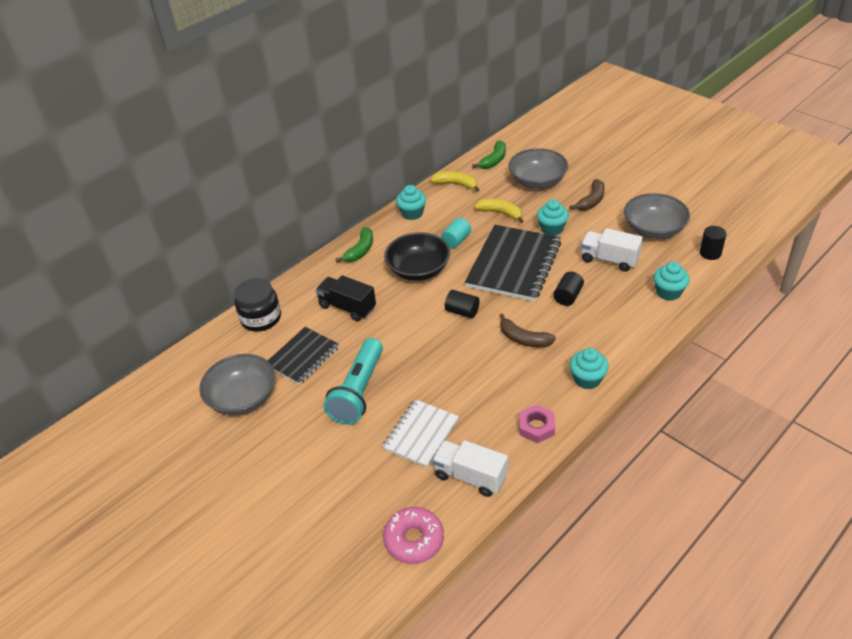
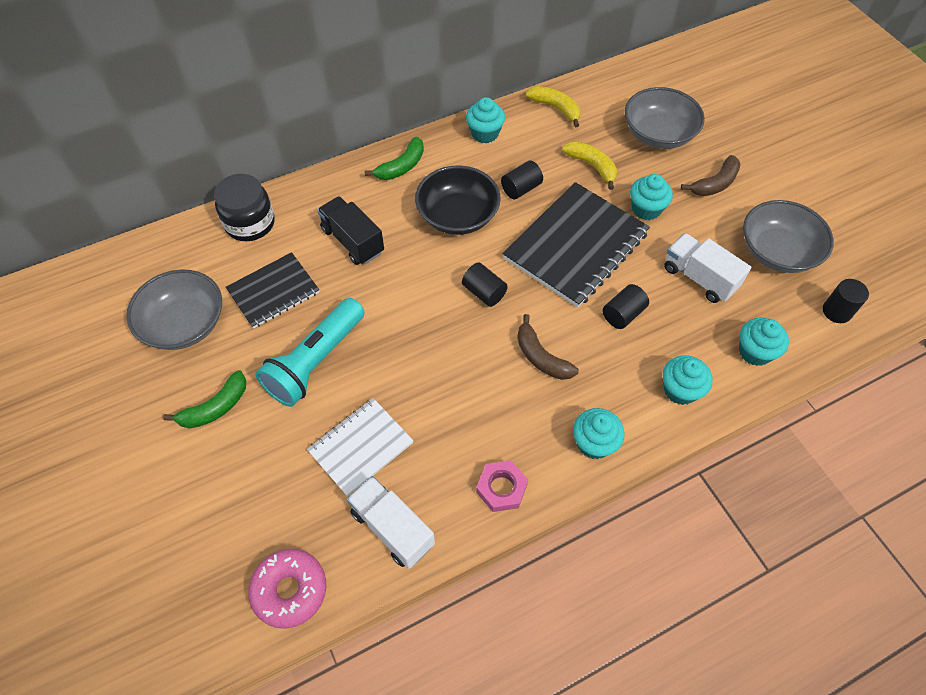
camera: 15 degrees right, 15 degrees up
(456, 240) = (521, 188): turquoise cylinder -> black cylinder
(494, 160) = (617, 87): green banana -> green banana (215, 407)
(630, 330) = (680, 390): none -> turquoise cupcake

